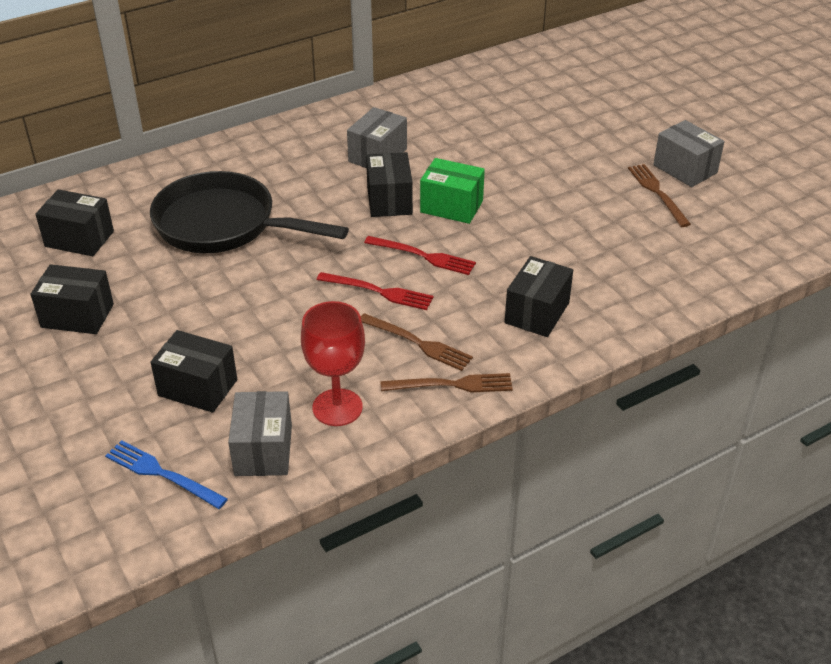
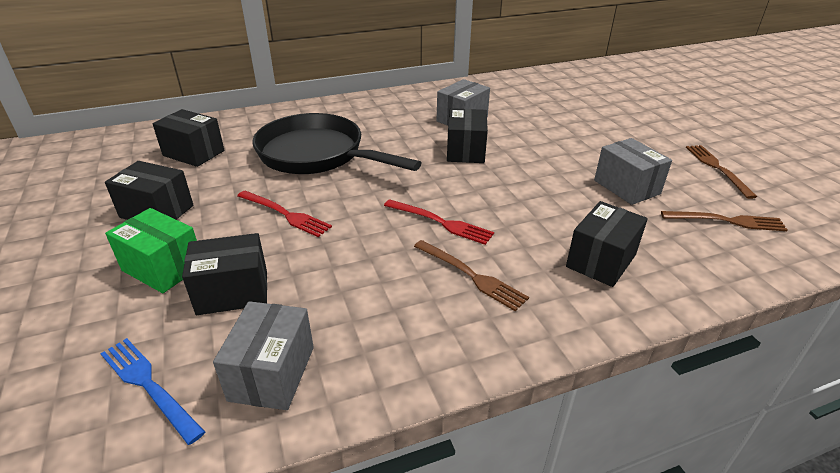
camera: 10 degrees right, 5 degrees down
(198, 387) = (233, 292): black box -> black box turned 45 degrees counterclockwise
(337, 407) = (370, 334): red goblet -> none
(423, 256) = (489, 197): red fork -> red fork (285, 214)
(451, 206) = (521, 161): green box -> green box (163, 268)
(452, 385) = (502, 326): brown fork -> brown fork (727, 221)
(685, 169) = (741, 153): grey box -> grey box (626, 187)

